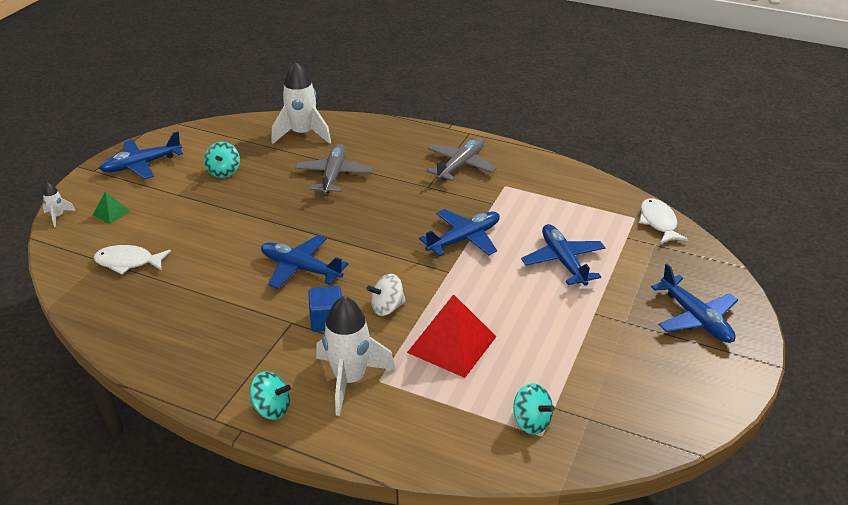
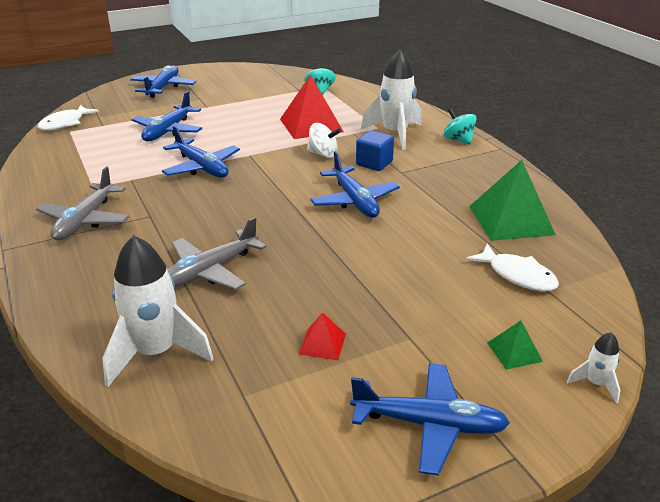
camera: 140 degrees left, 5 degrees down
(155, 312) = (510, 220): none -> green pyramid
(224, 171) = (322, 343): turquoise spinning top -> red pyramid
(460, 165) = (85, 220): grey plane -> grey plane turned 60 degrees counterclockwise
(464, 239) = (201, 167): blue plane -> blue plane turned 135 degrees counterclockwise

